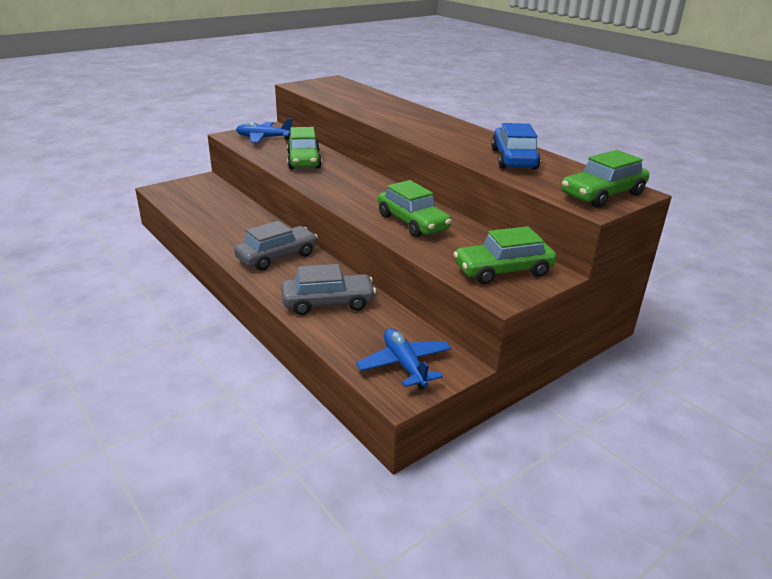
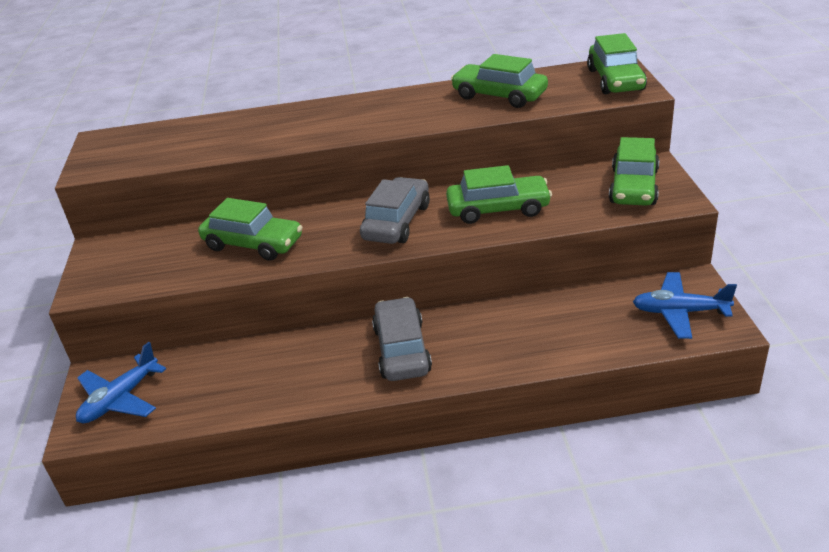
camera: 55 degrees left, 5 degrees up
(264, 138) = (133, 262): blue plane -> blue plane (120, 399)
(328, 302) = (537, 333): grey car -> grey car (397, 222)
(513, 159) = (499, 95): blue car -> green car

